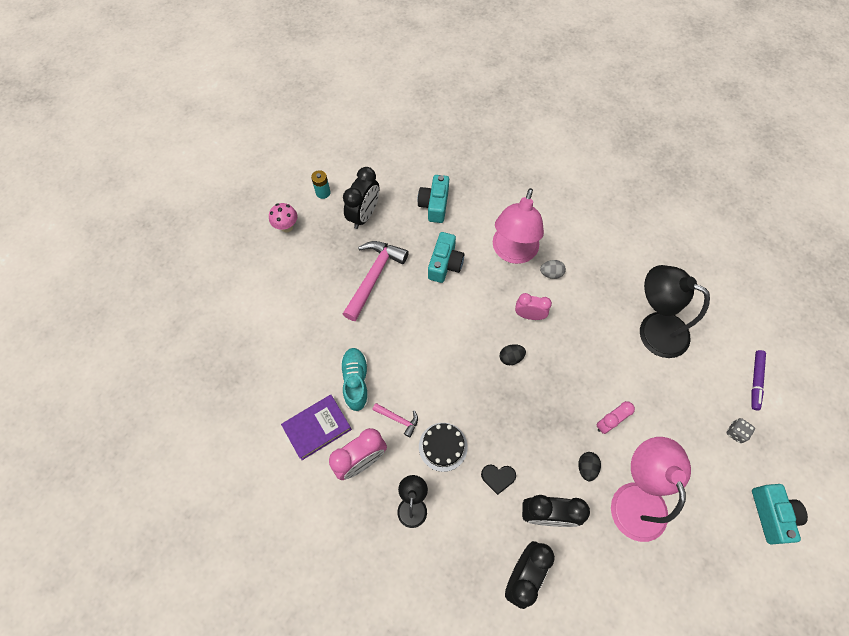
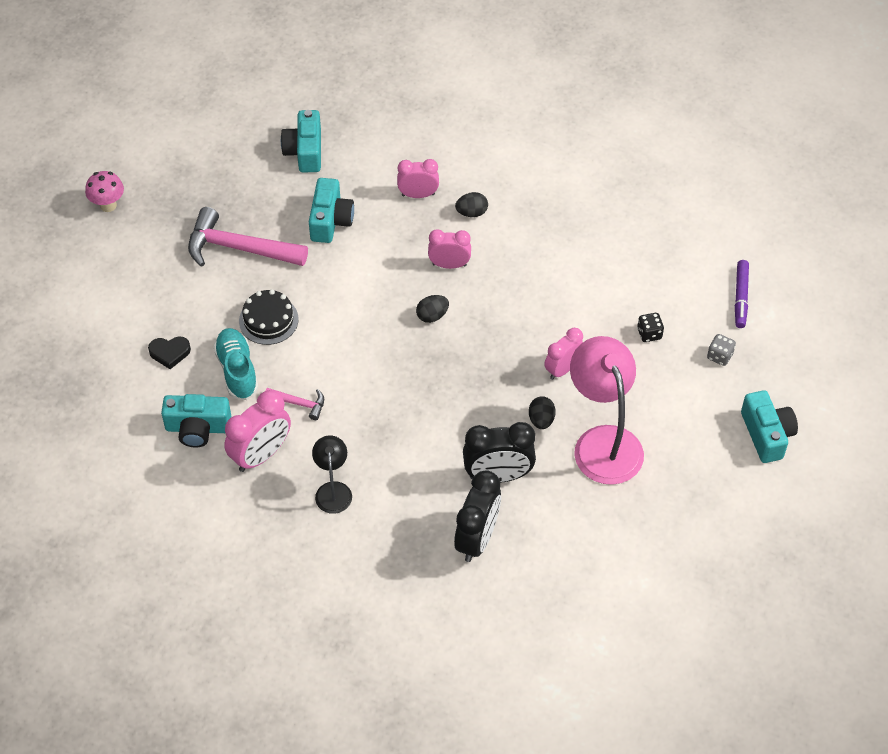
camera: 10 degrees left, 10 degrees down
(317, 428) = (198, 428): purple book -> turquoise camera
(323, 192) = (149, 156): turquoise battery -> none
(364, 215) = (211, 177): black clock -> none
(374, 276) = (238, 248): pink hammer -> pink hammer turned 90 degrees counterclockwise
(443, 446) = (360, 424): black cake -> black cake (268, 320)
(498, 478) = (434, 446): black heart -> black heart (170, 353)
(512, 252) = (418, 195): pink lamp -> pink clock
(551, 273) = (471, 213): grey egg -> black egg
(653, 329) = (609, 258): black lamp -> none
(680, 402) = (649, 334): none -> black dice

